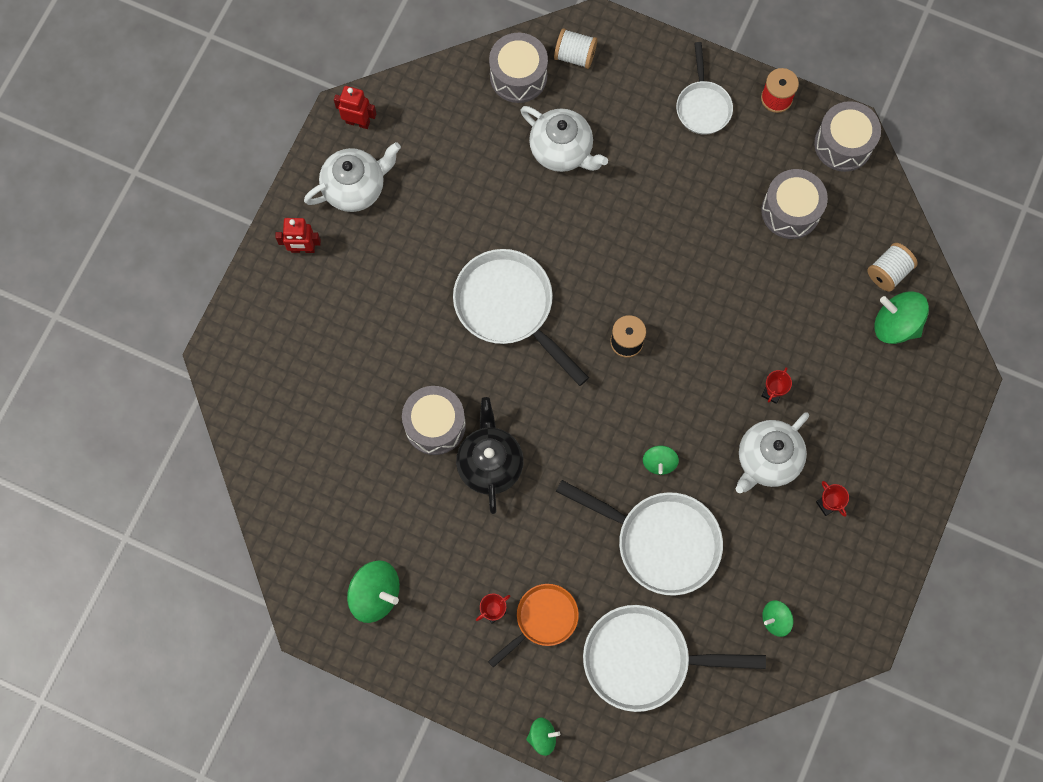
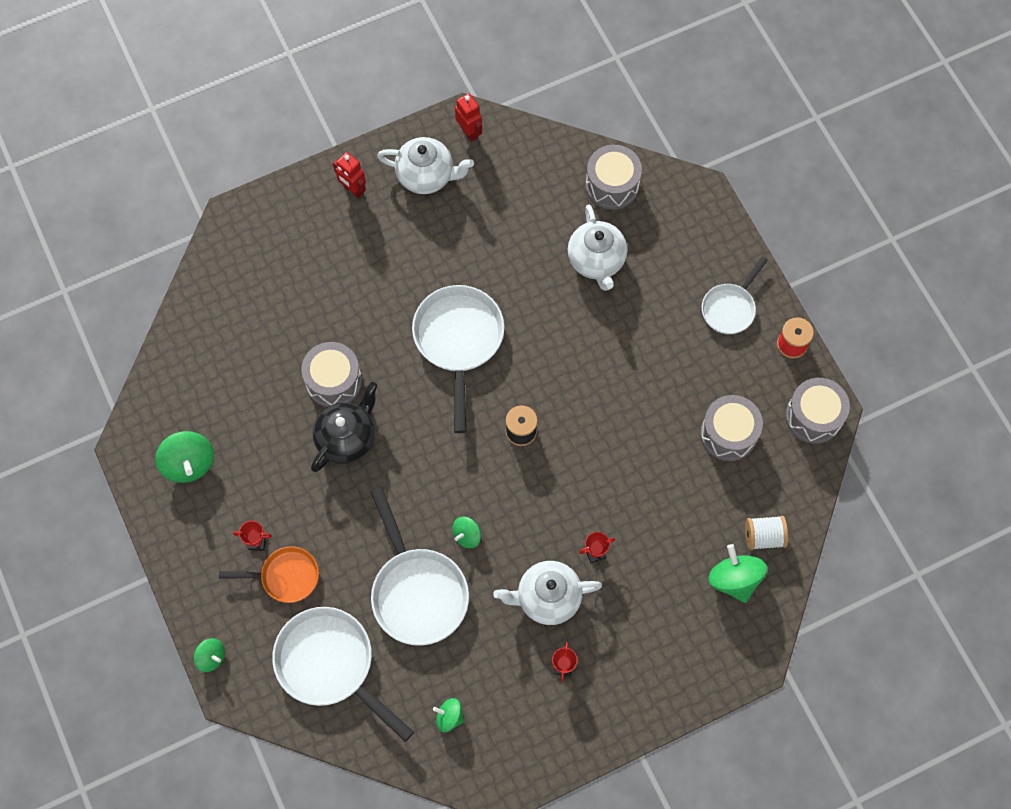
camera: 40 degrees right, 5 degrees down
(575, 56) = (666, 201): white spool -> none

